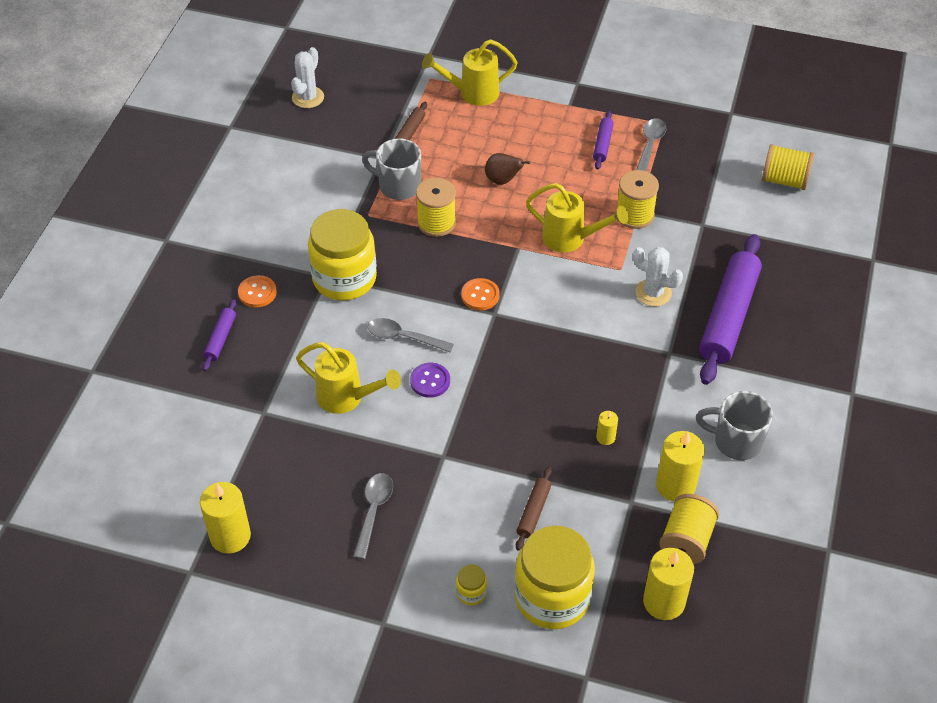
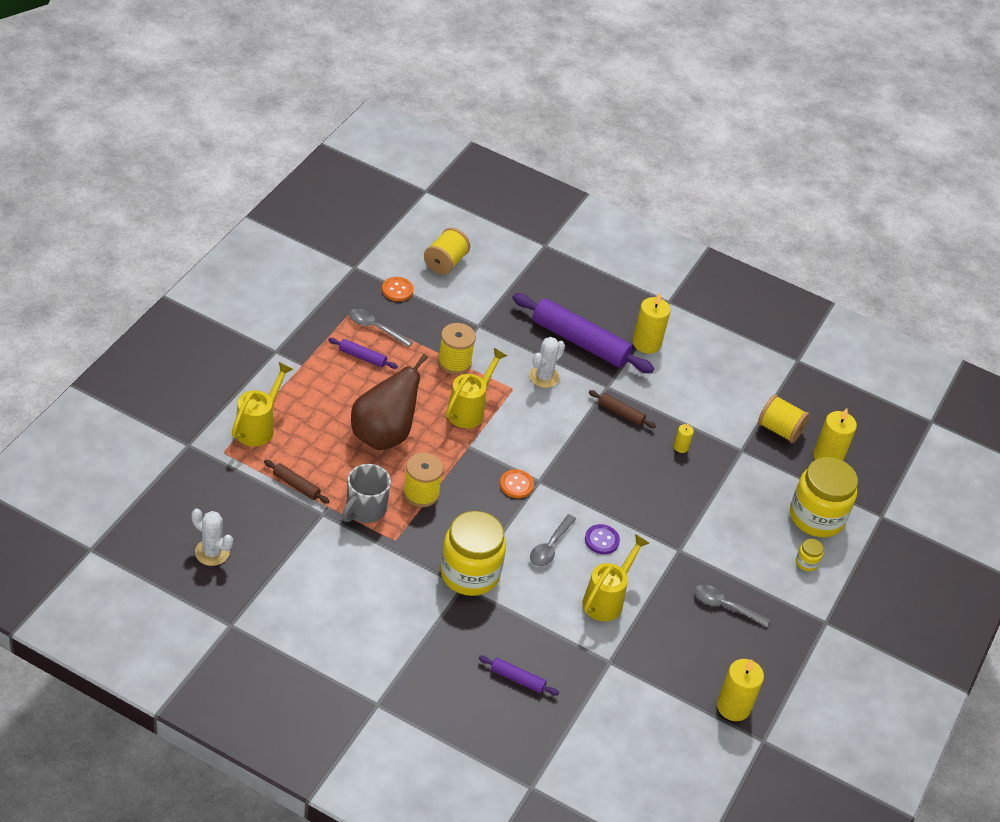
camera: 85 degrees left, 5 degrees down
(257, 292) = (468, 641): orange button -> orange button (397, 290)
(472, 93) = (259, 427): yellow watering can -> yellow watering can turned 150 degrees counterclockwise
(502, 180) = (383, 435): brown pear -> brown pear, size x2.10
(533, 512) = (741, 508): brown rolling pin -> brown rolling pin (621, 413)
(675, 485) = (732, 421): yellow candle -> yellow candle (646, 343)
(736, 441) = (699, 376): grey mug -> none

